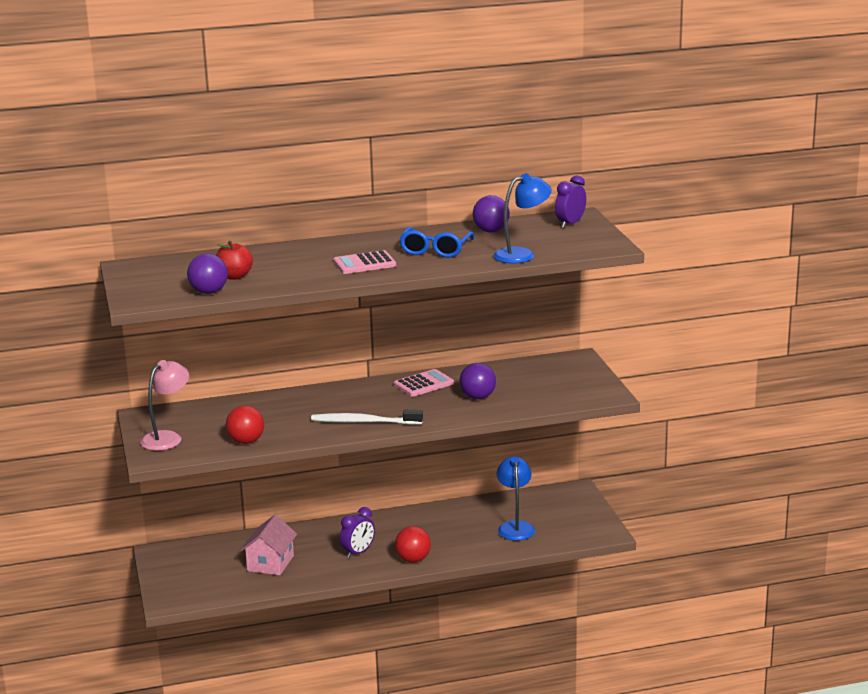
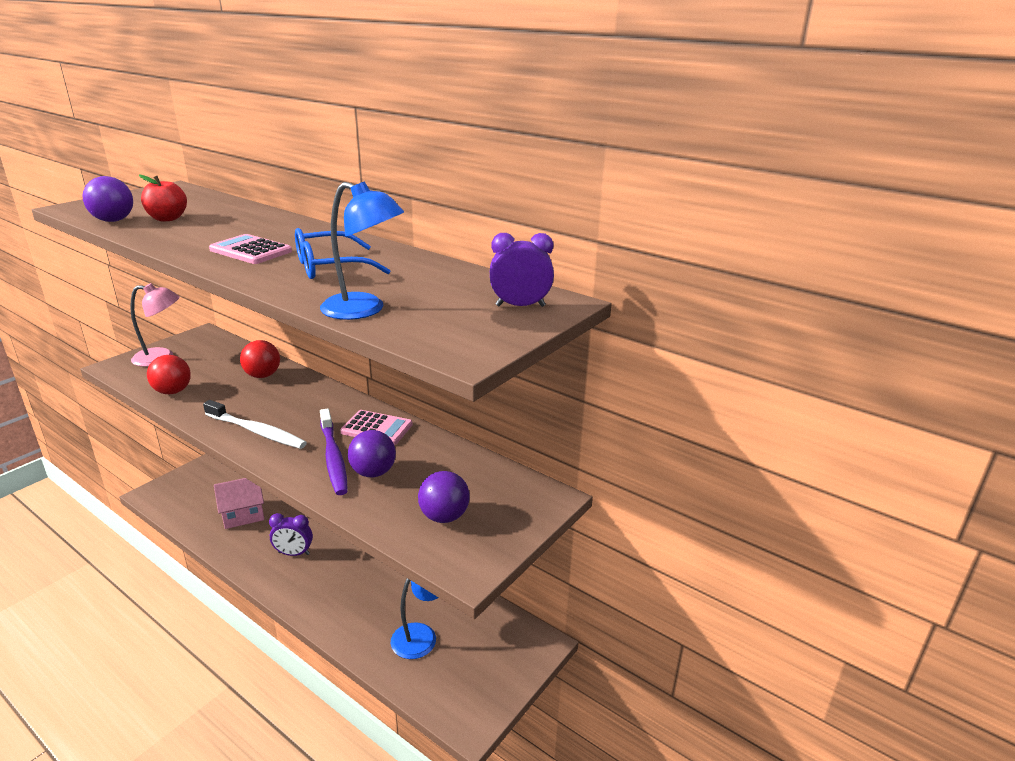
camera: 50 degrees right, 5 degrees up
(364, 422) = (256, 431): white toothbrush -> white toothbrush turned 150 degrees clockwise
(413, 559) = (303, 595): red ball -> red ball (262, 375)
(440, 405) = (333, 457): none -> purple toothbrush
(491, 231) = (431, 275): purple ball -> purple ball (444, 516)

